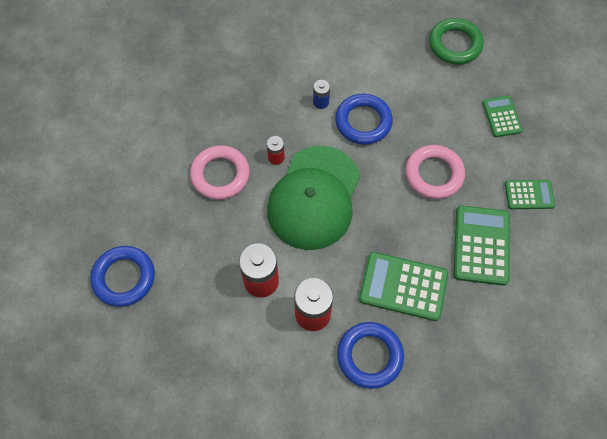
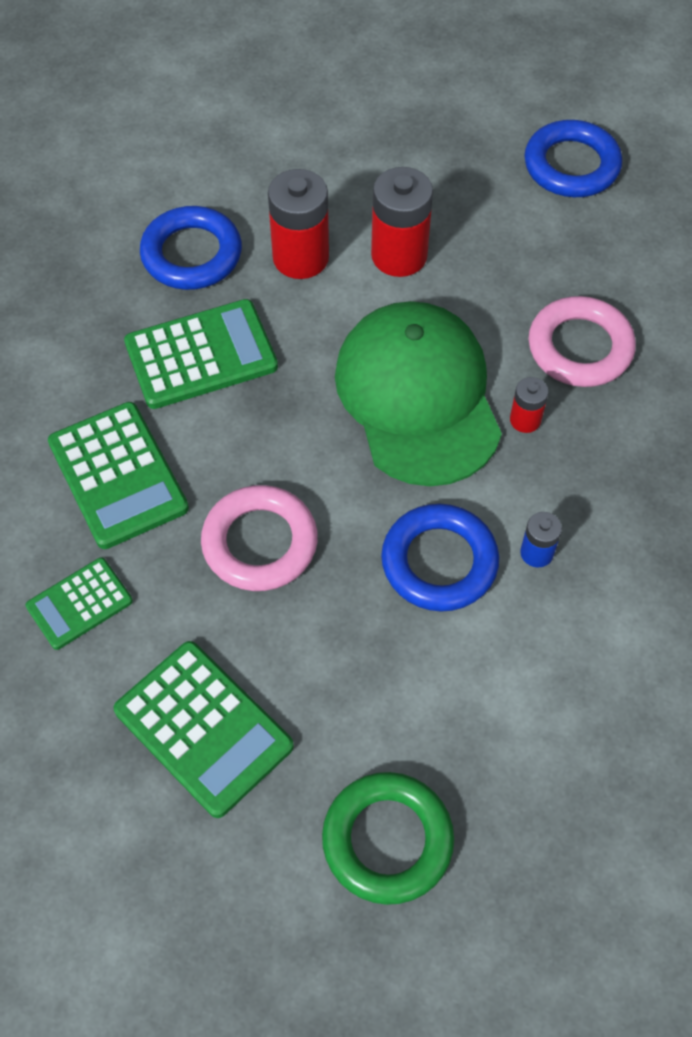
camera: 145 degrees right, 5 degrees down
(501, 116) = (203, 728): green calculator -> green calculator, size x1.66

